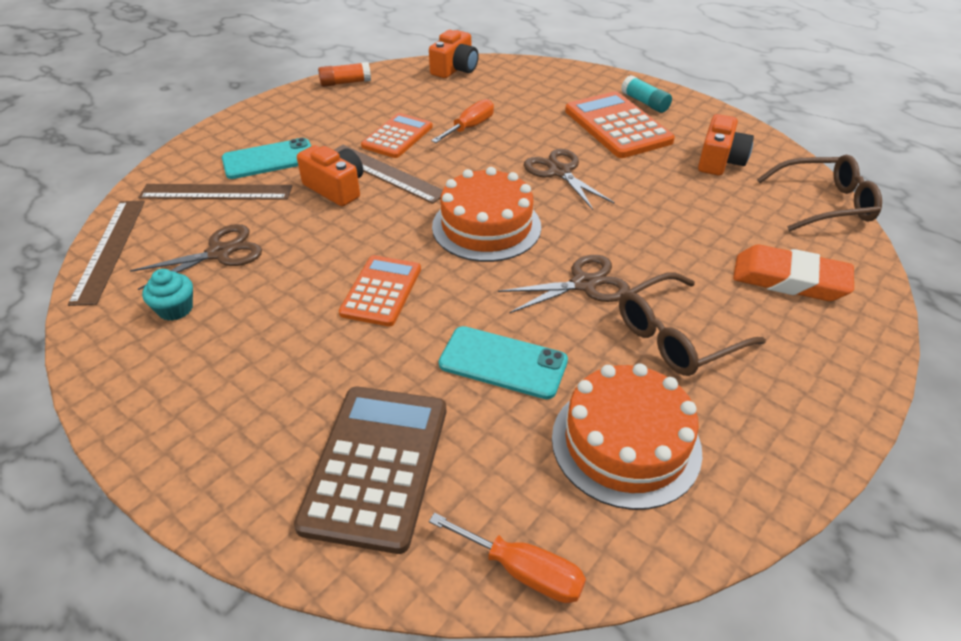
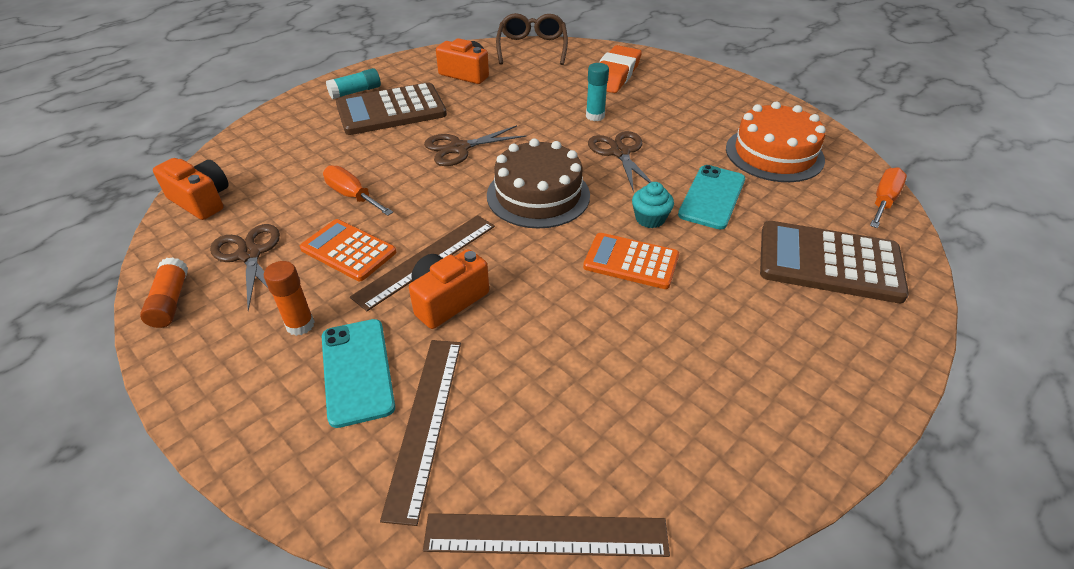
camera: 85 degrees left, 0 degrees up
(175, 309) = (667, 427): turquoise cupcake -> turquoise cupcake (650, 219)
(219, 253) = (563, 398): brown scissors -> brown scissors (249, 254)
(317, 131) = (300, 325): none -> orange glue stick
(486, 226) = (538, 195): orange cake -> brown cake
(617, 126) = (391, 110): orange calculator -> brown calculator
(663, 263) = (595, 116): none -> turquoise glue stick
(677, 336) = (674, 122): brown glasses -> none

